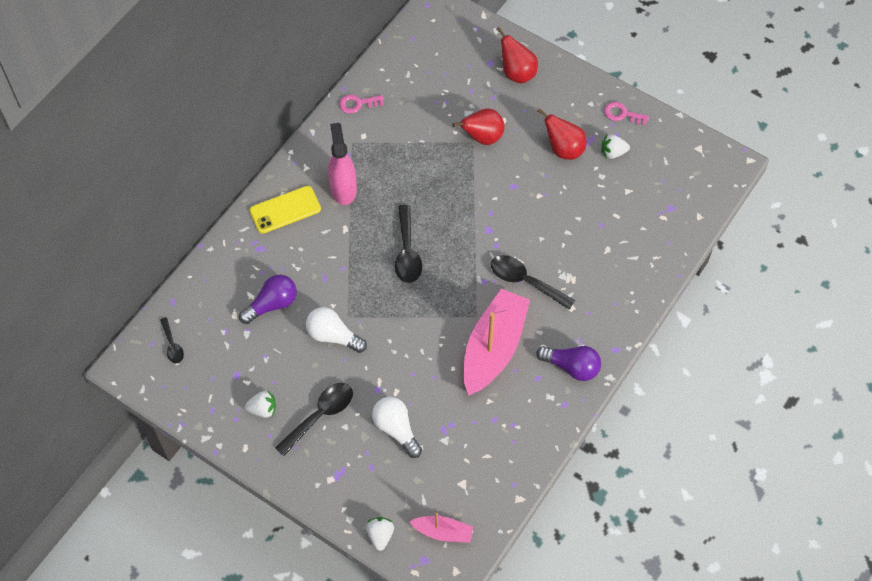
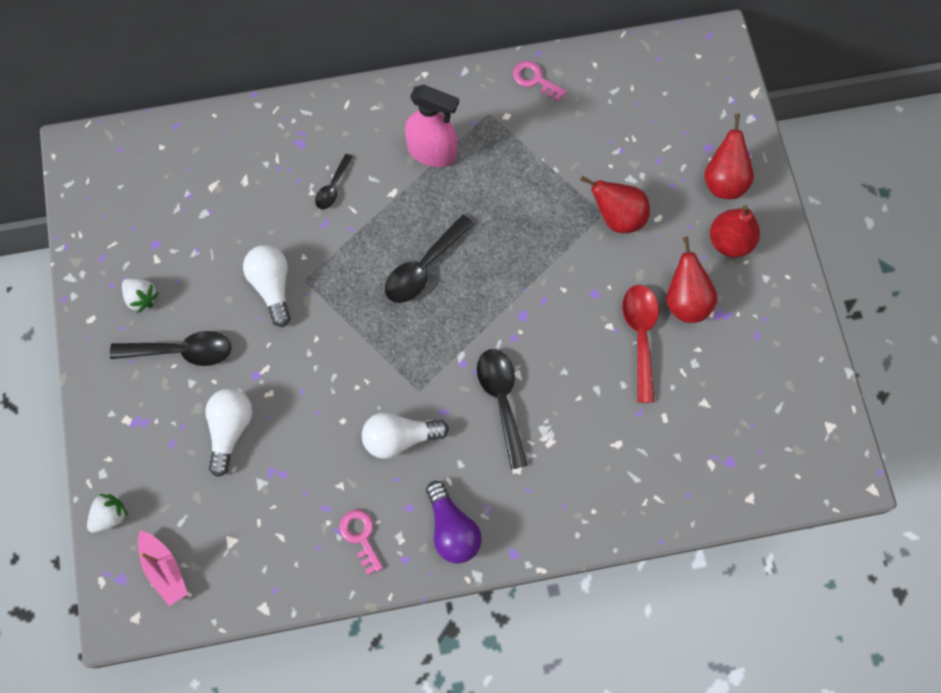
camera: 45 degrees right, 10 degrees up
(172, 345) = (133, 166): black spoon -> black spoon (333, 187)
(272, 304) = (253, 206): purple light bulb -> none
(285, 210) = (359, 126): yellow phone -> none
(343, 189) = (432, 152): pink spray bottle -> pink spray bottle turned 75 degrees clockwise
(493, 348) = (400, 438): pink boat -> white light bulb
(553, 101) = (729, 241): none -> red pear
(560, 186) = (640, 336): none -> red spoon
(613, 152) = (733, 349): white strawberry -> none
(622, 114) = (787, 318): pink key -> pink key (360, 536)

